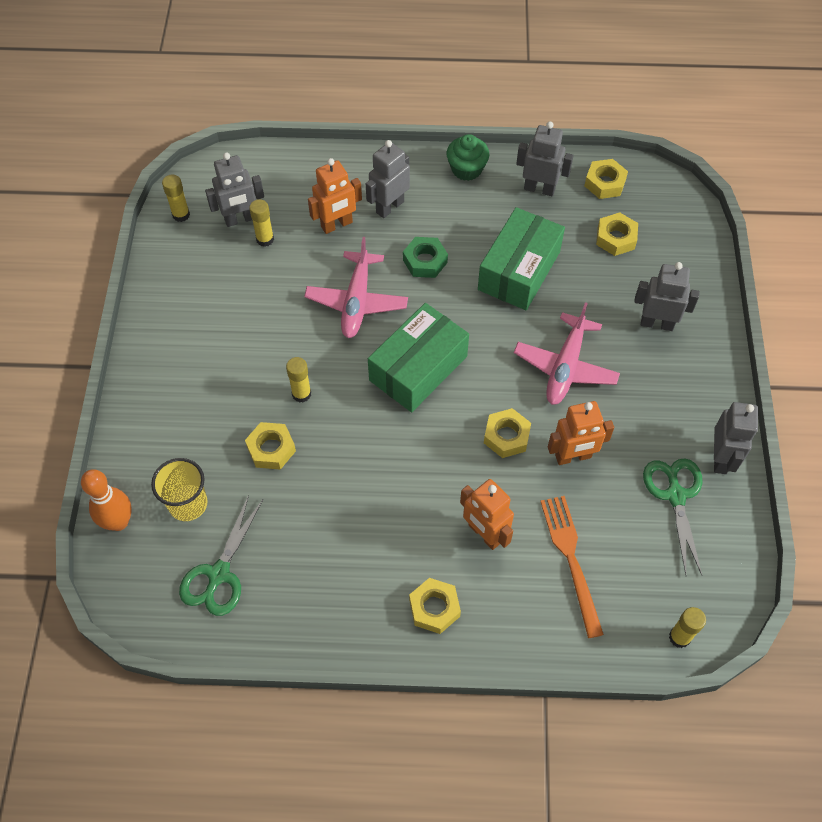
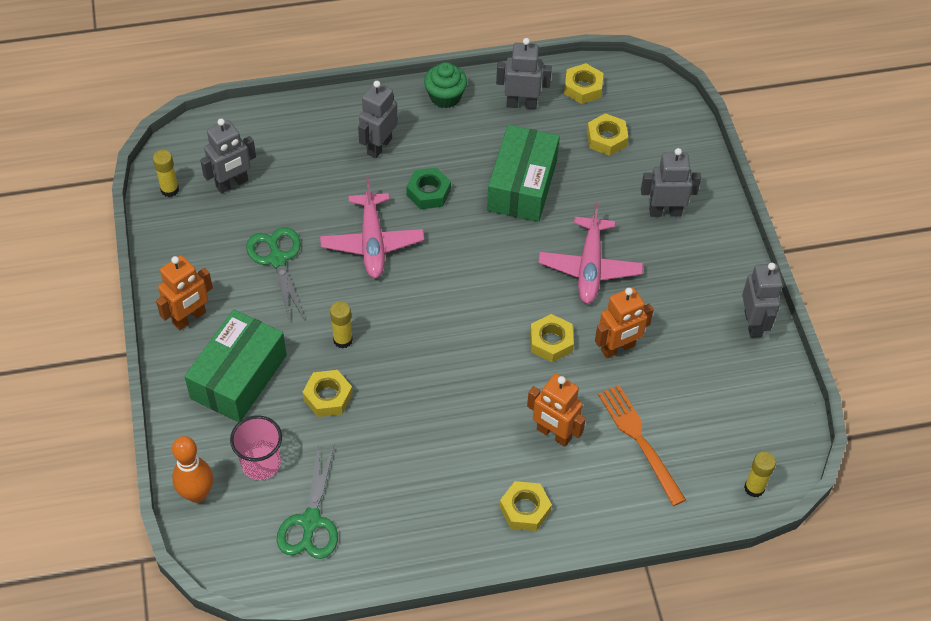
camera: 15 degrees left, 5 degrees down
(188, 504) = (261, 463): yellow cup -> pink cup
(265, 239) = (263, 199): yellow glue stick -> none
(337, 225) = (331, 172): orange robot -> orange robot (189, 318)
(418, 368) = (450, 295): green box -> green box (239, 377)
(675, 495) = (720, 365): green scissors -> green scissors (277, 259)

